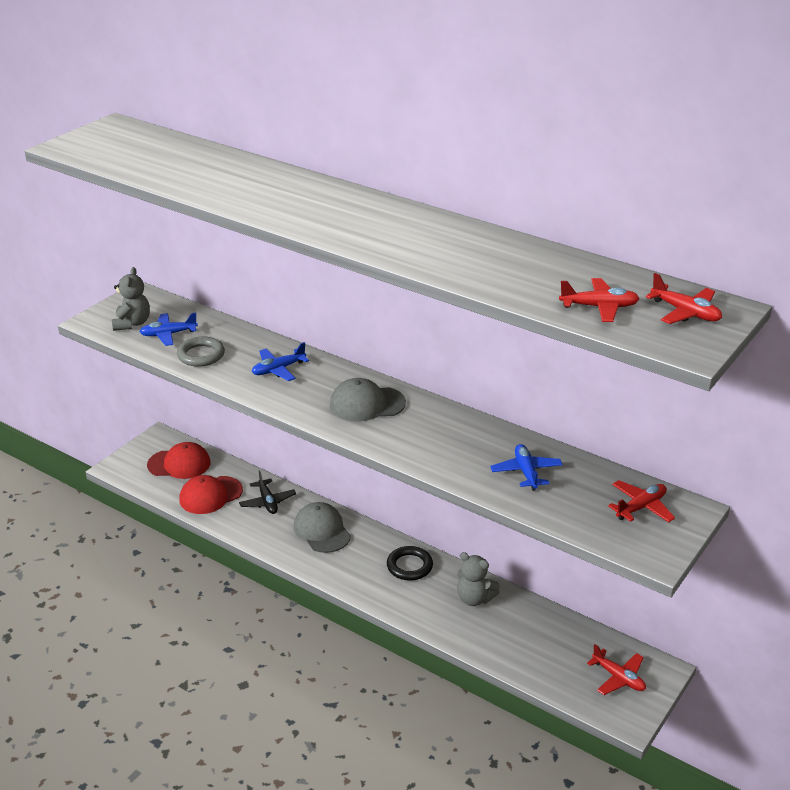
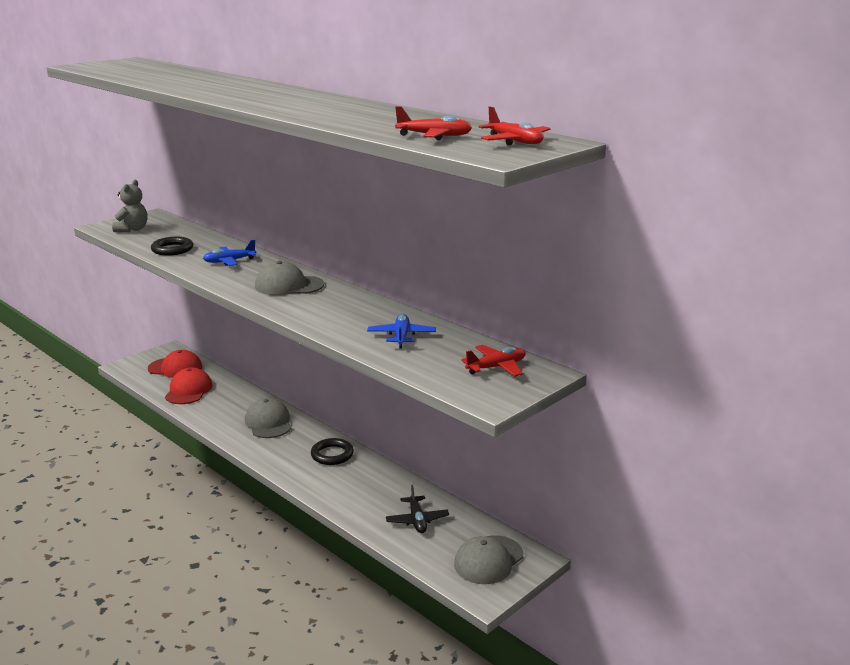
camera: 10 degrees right, 10 degrees down
(168, 334) = (156, 237): blue plane -> none
(201, 355) = (172, 249): grey ring -> black ring
(210, 495) = (188, 390): red cap -> red cap turned 120 degrees clockwise
(267, 502) = (233, 399): black plane -> black plane (417, 520)
(474, 598) = (379, 484): grey teddy bear -> none
(618, 678) = (488, 560): red plane -> grey cap

